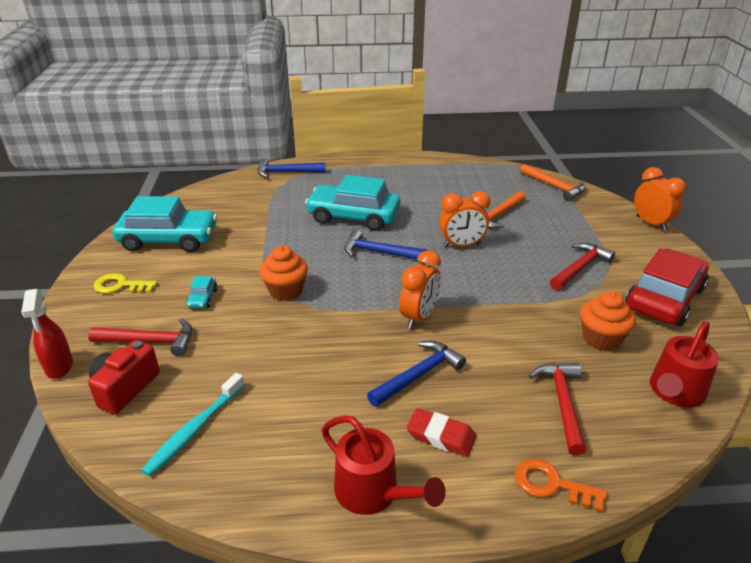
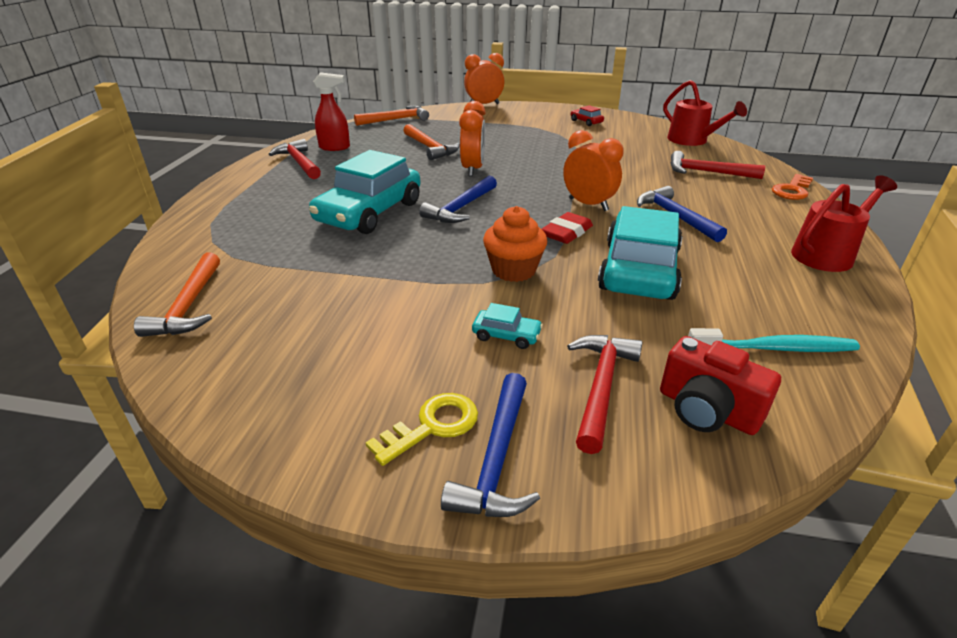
camera: 75 degrees left, 0 degrees up
(59, 367) = (657, 494): red spray bottle -> red spray bottle (335, 147)
(120, 285) = (432, 426): yellow key -> yellow key turned 150 degrees counterclockwise
(168, 239) = (308, 368): turquoise car -> turquoise car (639, 270)
(194, 429) = (775, 348): turquoise toothbrush -> turquoise toothbrush turned 45 degrees counterclockwise
(222, 192) = (189, 306): none -> orange hammer
(286, 172) = (190, 245): blue hammer -> blue hammer (497, 459)
(441, 436) = (752, 218): red eraser -> red eraser (566, 233)
(580, 268) = (535, 136): red hammer -> red hammer (299, 162)
(601, 338) = (631, 147): orange cupcake -> none
(664, 298) = (586, 122): red car -> red car, size x0.41

